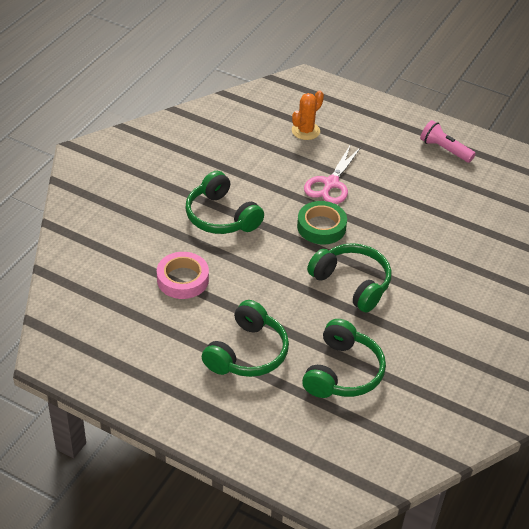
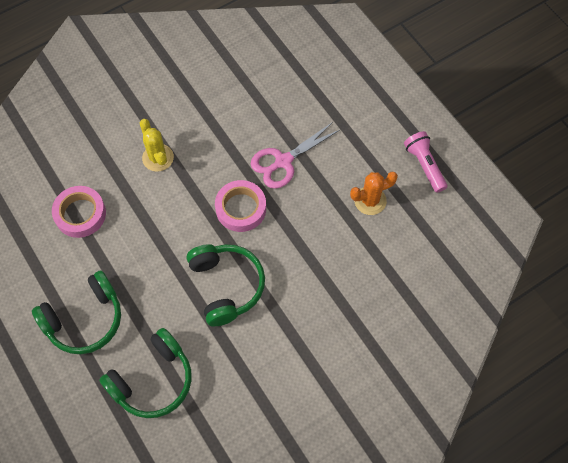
camera: 30 degrees right, 20 degrees up
(221, 216) = (158, 158): green headphones -> yellow cactus
(305, 131) = (301, 88): orange cactus -> orange cactus (370, 201)
(321, 227) = (241, 208): green tape -> pink tape

